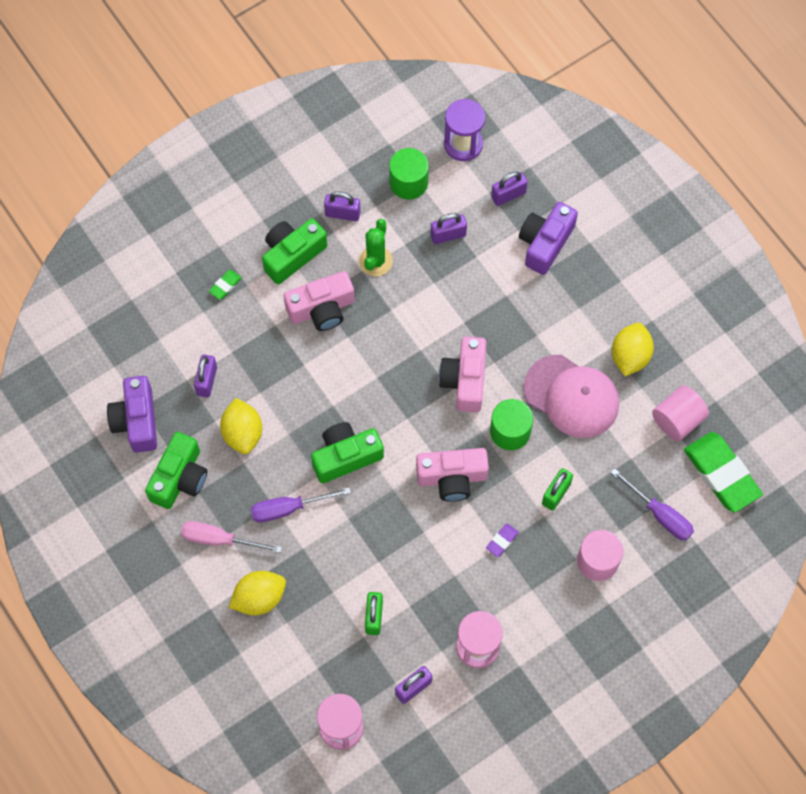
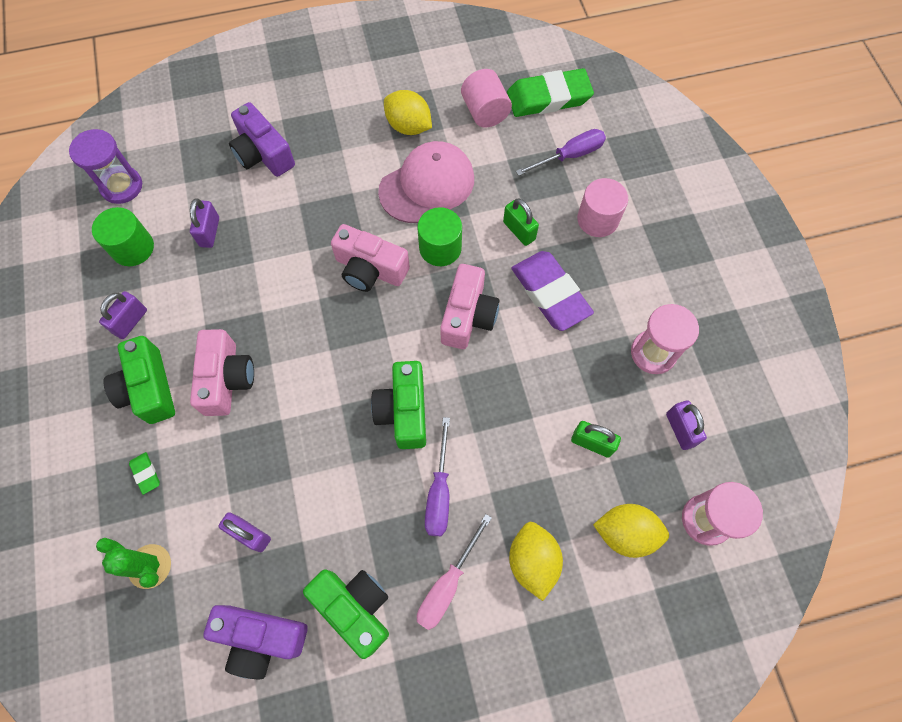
camera: 70 degrees left, 0 degrees up
(243, 433) = (331, 514): yellow lemon -> yellow lemon (625, 533)
(375, 261) = (201, 308): green cactus -> green cactus (150, 566)
(502, 541) = (550, 293): purple eraser -> purple eraser, size x2.38
(508, 195) = (197, 167): purple padlock -> none

